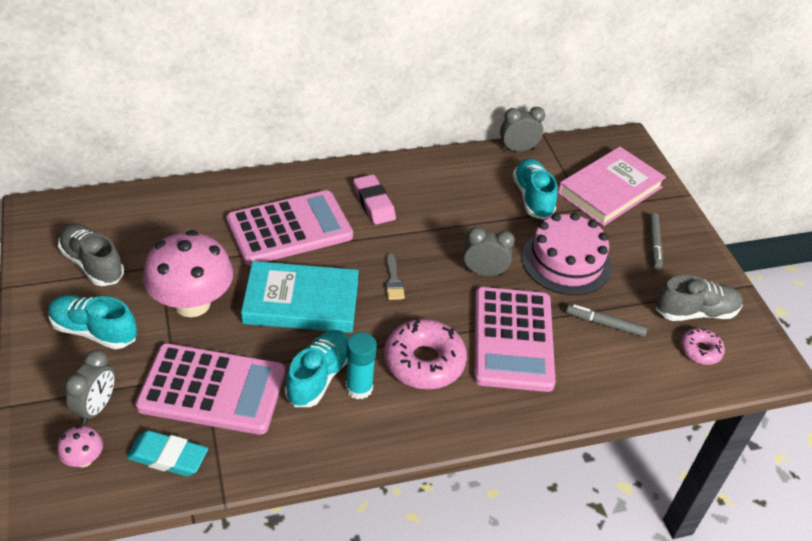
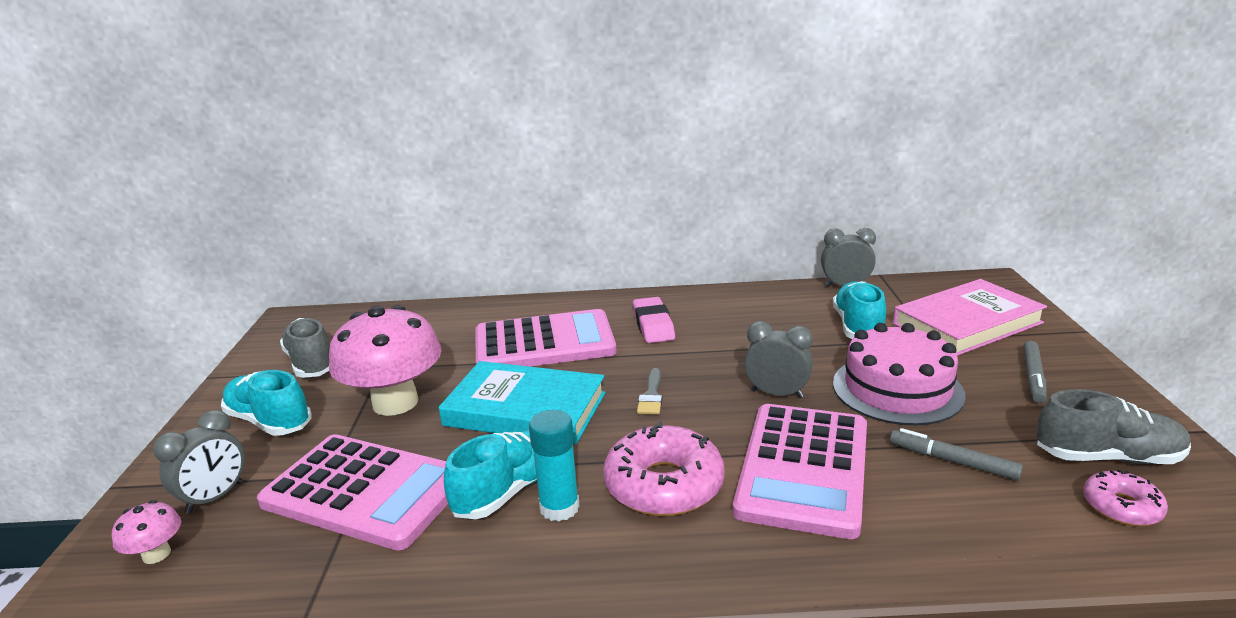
camera: 20 degrees right, 20 degrees down
(168, 457) = (260, 564): turquoise eraser -> none

